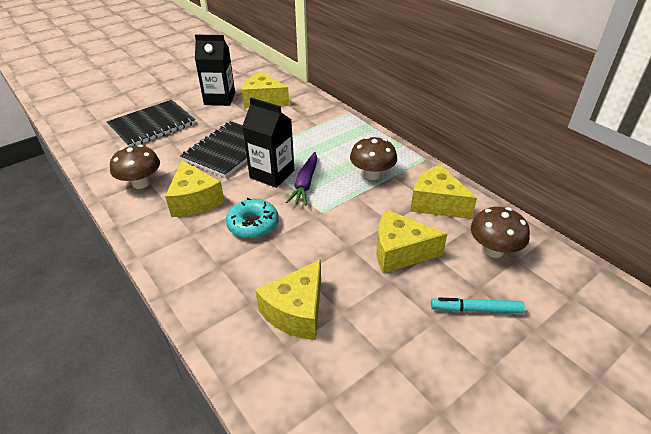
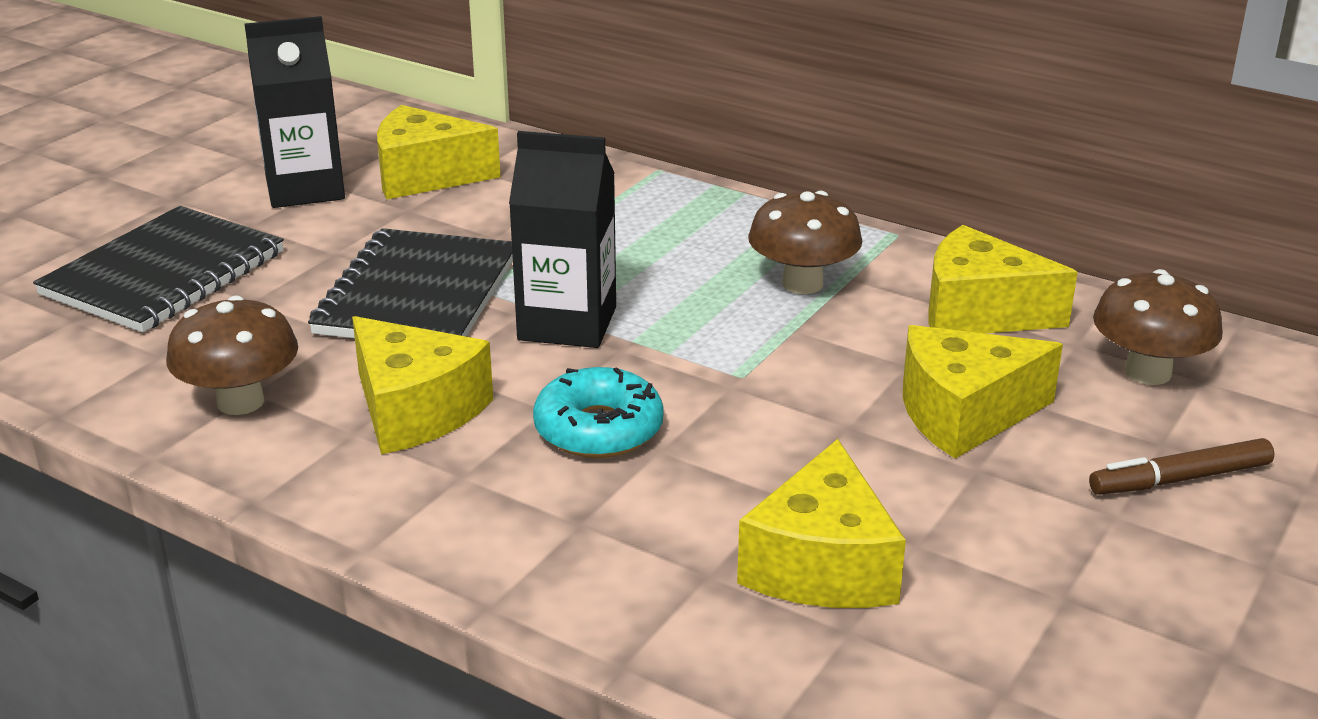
camera: 20 degrees left, 10 degrees down
(305, 184) = (662, 328): purple carrot -> none
(476, 309) = (1180, 479): turquoise marker -> brown marker

